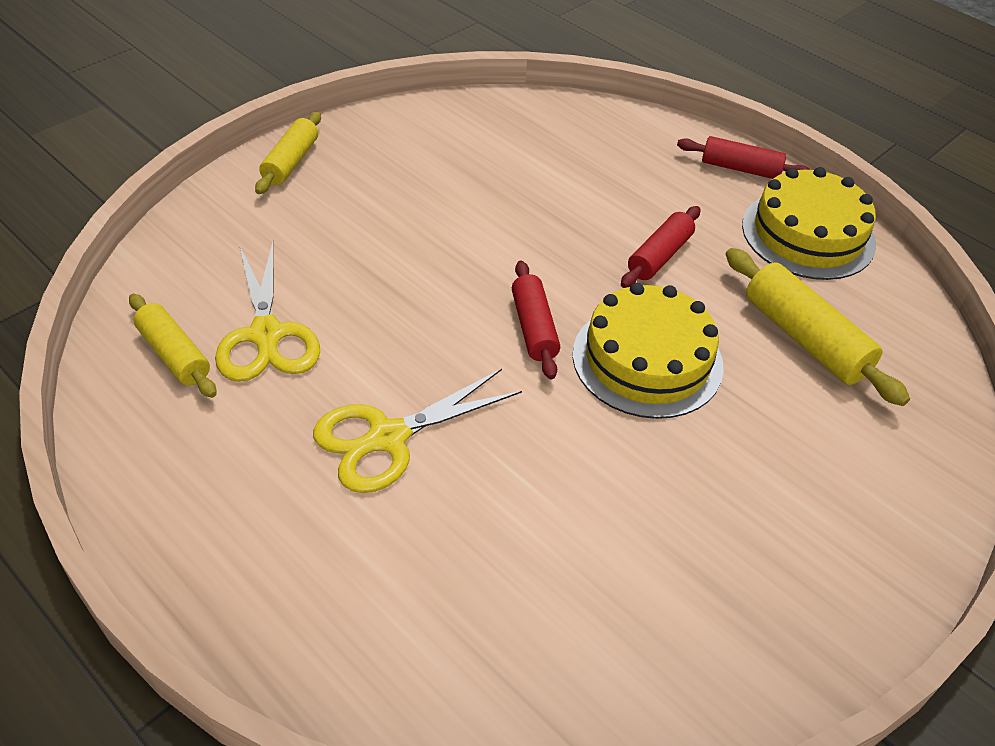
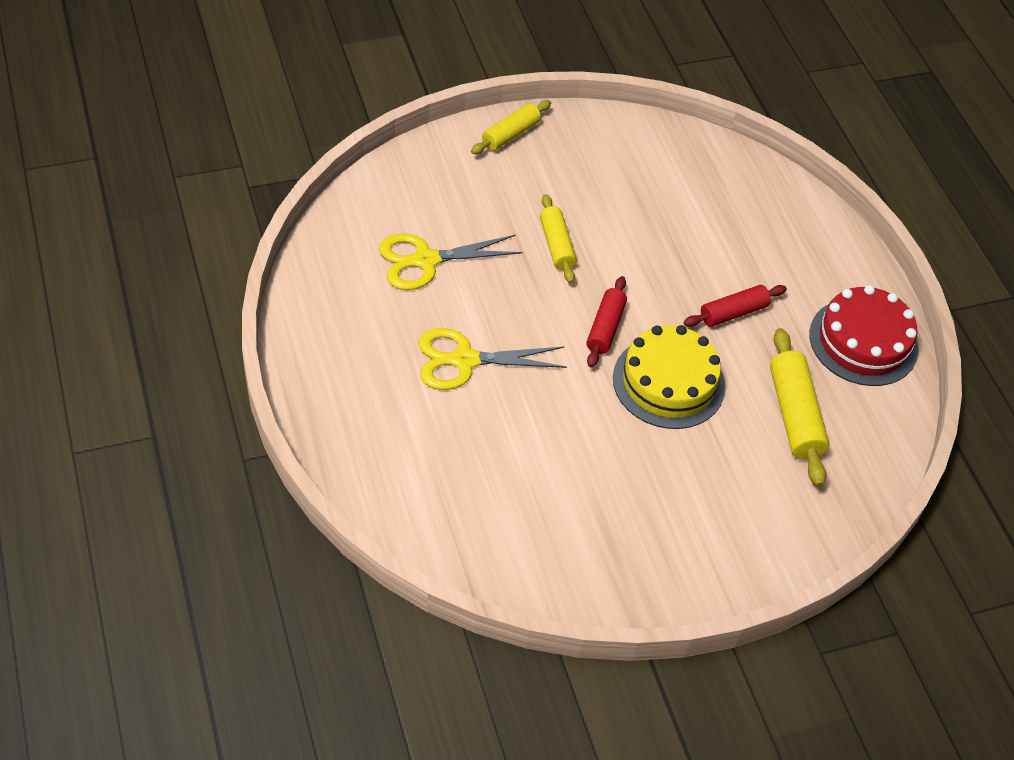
camera: 25 degrees right, 5 degrees up
(174, 354) = (362, 251): yellow rolling pin -> yellow rolling pin (556, 245)
(266, 335) = (426, 260): yellow scissors -> yellow scissors turned 60 degrees clockwise
(740, 168) = (852, 268): red rolling pin -> none
(808, 234) = (863, 341): yellow cake -> red cake

